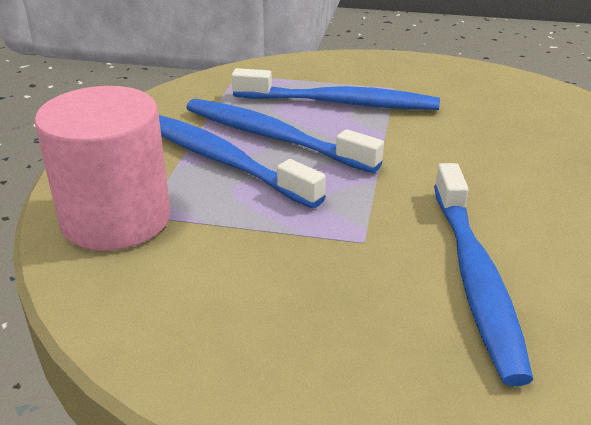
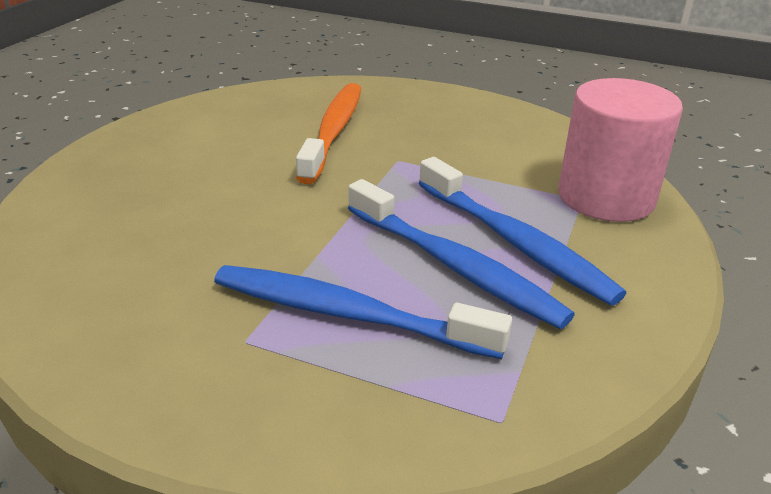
camera: 170 degrees left, 0 degrees up
(475, 277) = (333, 132): blue toothbrush -> orange toothbrush

